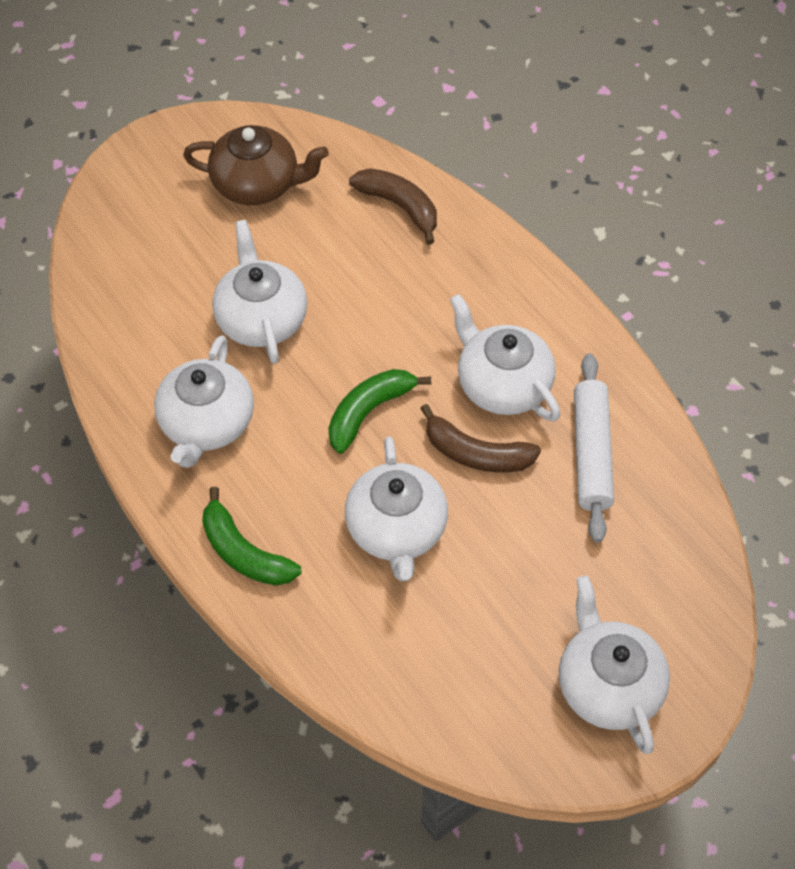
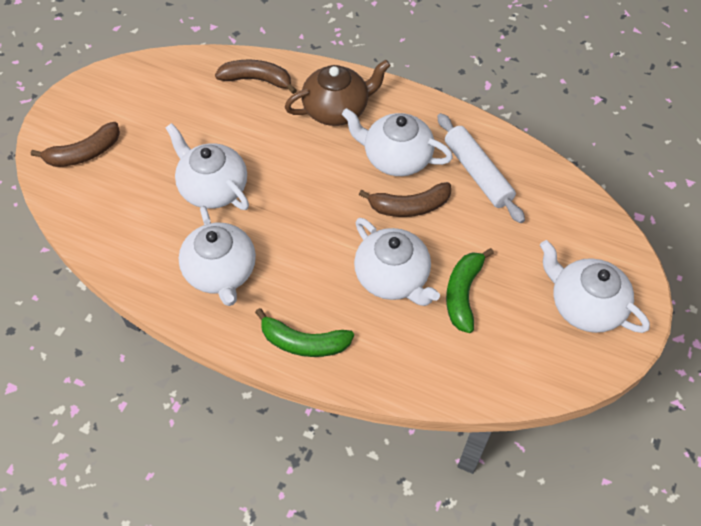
camera: 30 degrees left, 0 degrees up
(146, 209) = (84, 153): none -> brown banana
(257, 184) = (152, 105): brown teapot -> brown teapot (337, 109)
(368, 412) = (324, 213): green banana -> green banana (463, 293)

